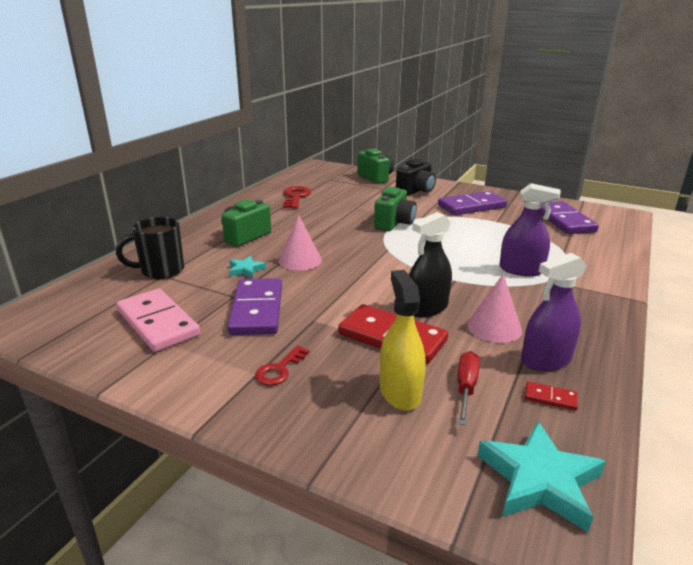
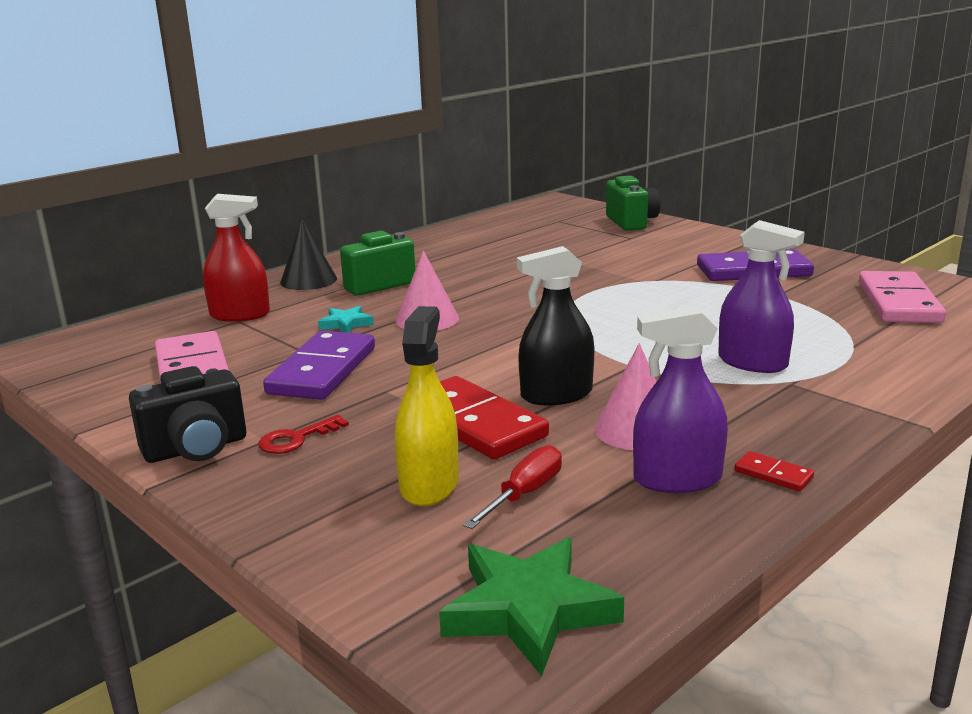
camera: 20 degrees right, 5 degrees down
(161, 271) = (240, 315): black mug -> red spray bottle
(192, 237) = (308, 280): none -> black cone
(295, 197) = (488, 240): red key -> none
(394, 223) = (605, 285): green camera -> none
(416, 191) = (680, 244): black camera -> black camera (196, 449)
(539, 480) = (529, 610): turquoise star -> green star
(550, 398) = (638, 524): red domino -> red domino (773, 474)
(563, 221) = (898, 302): purple domino -> pink domino

